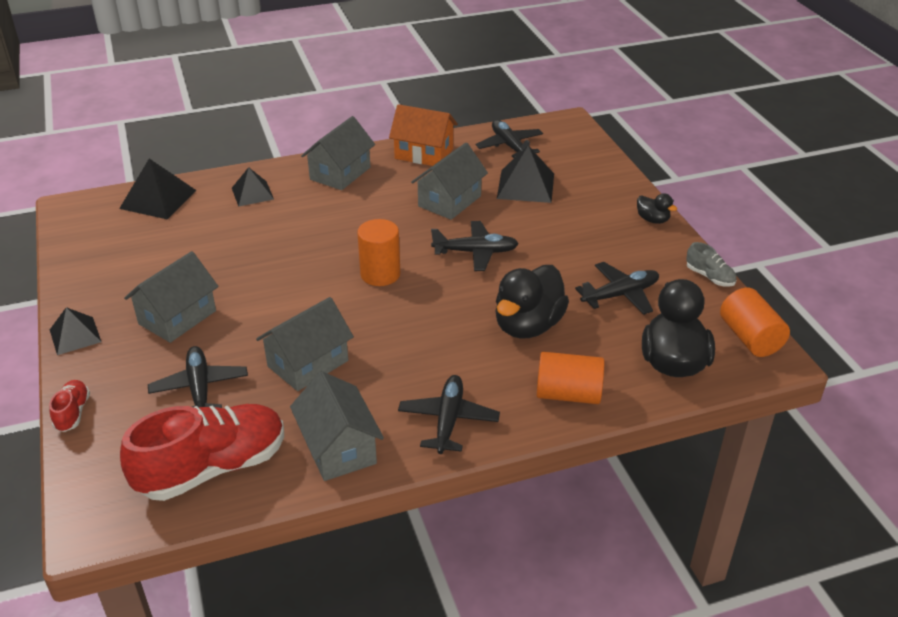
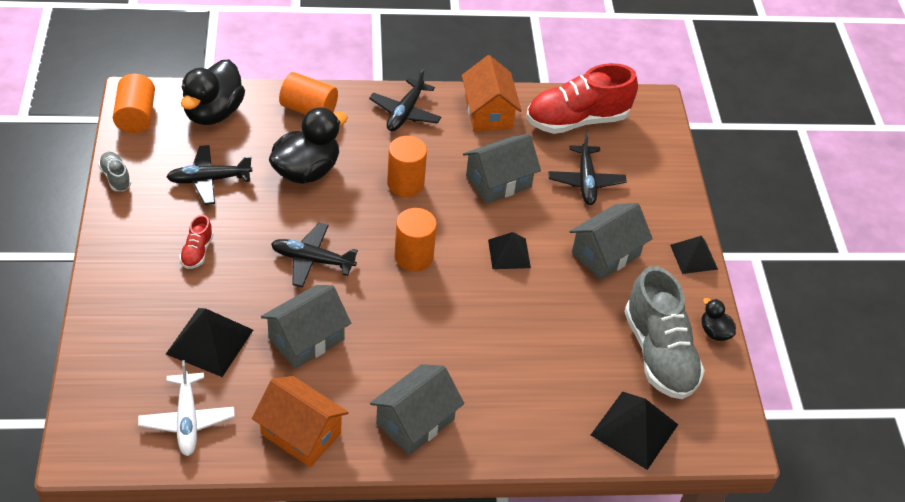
camera: 170 degrees left, 10 degrees up
(72, 413) = (681, 184): red shoe -> red shoe (197, 252)
(129, 249) = (659, 353): none -> grey shoe
(252, 193) = (525, 411): black pyramid -> black pyramid (509, 253)
(338, 448) = (488, 112): grey house -> orange house
(414, 337) = (405, 184): none -> orange cylinder
(509, 146) = (187, 420): black plane -> white plane
(652, 220) = (111, 256): black duck -> black duck (714, 332)

